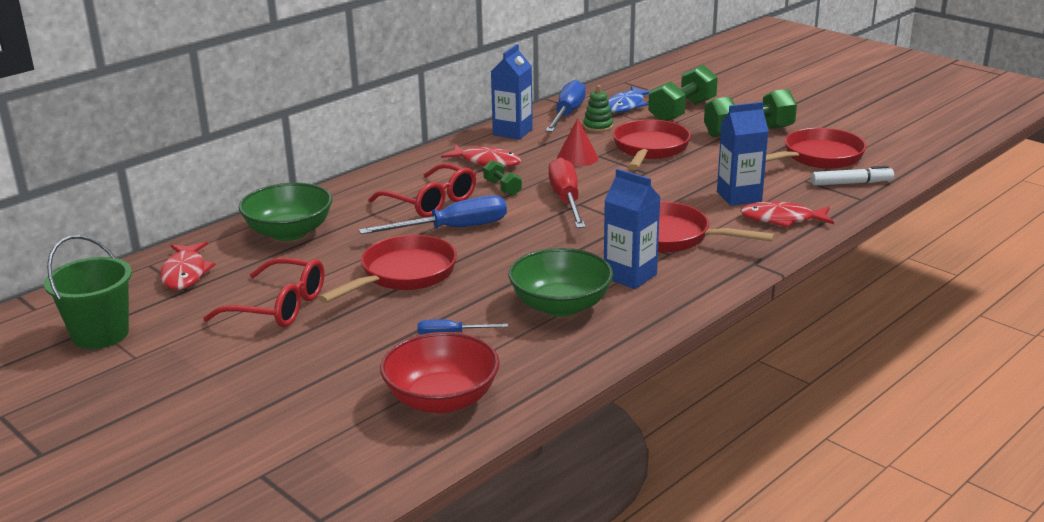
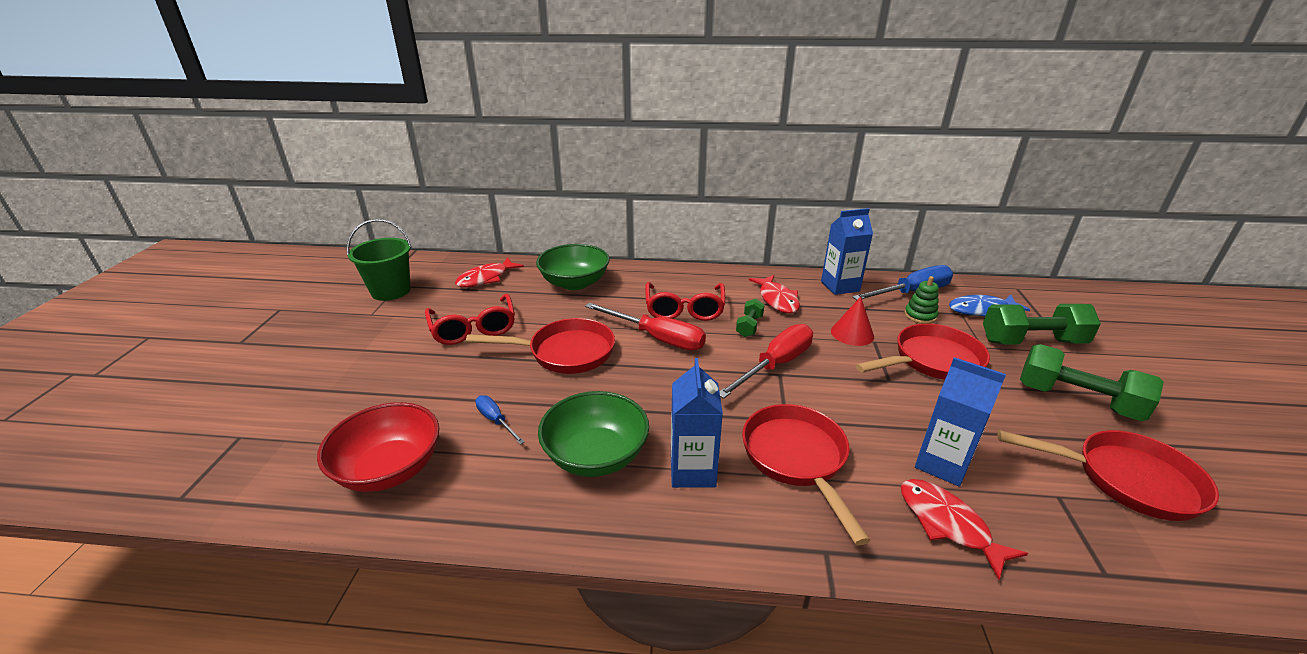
camera: 50 degrees right, 5 degrees up
(452, 229) = (657, 338): blue screwdriver -> red screwdriver
(851, 183) = (1124, 542): white marker -> none

